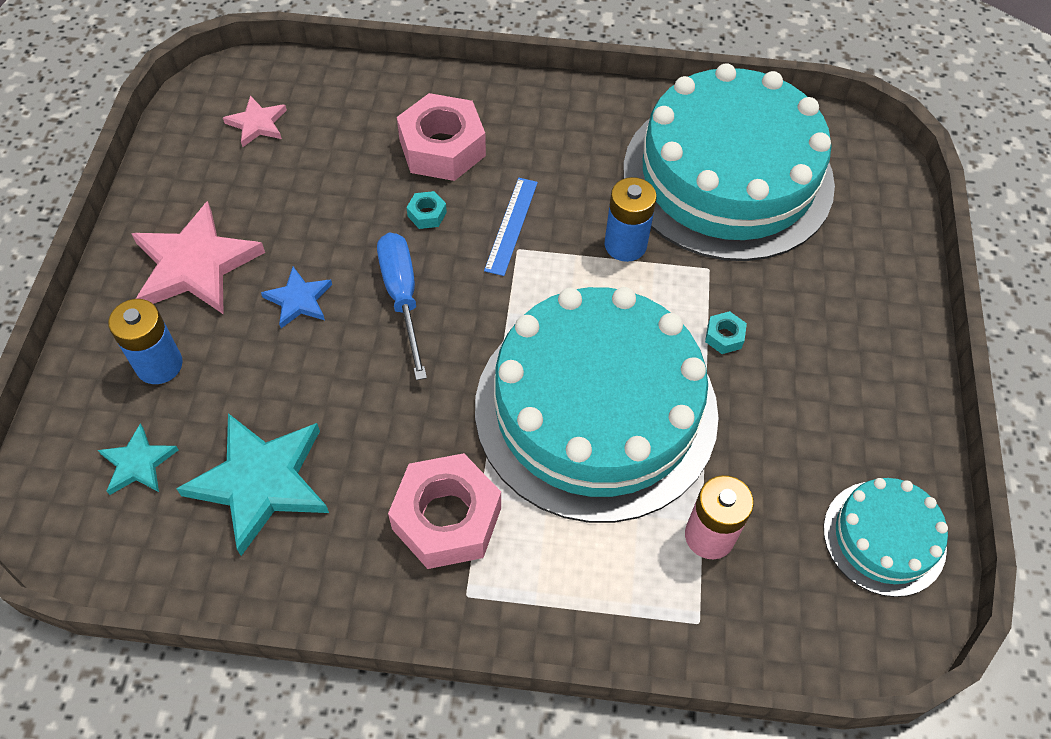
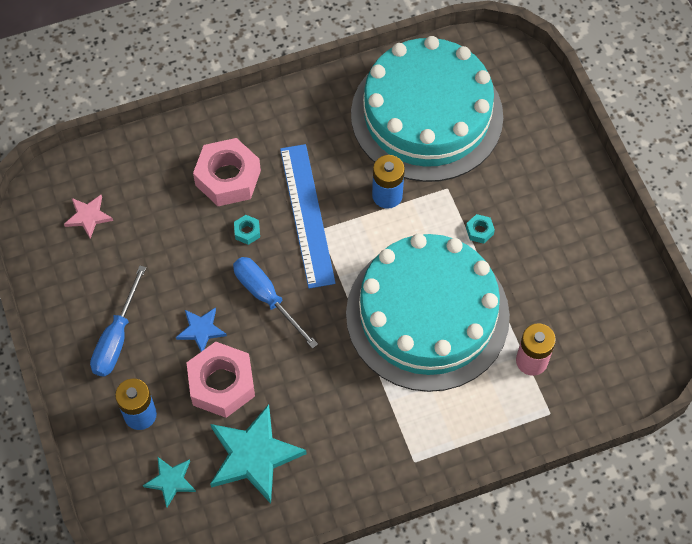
camera: 25 degrees left, 5 degrees up
(195, 265) = (116, 338): pink star -> blue screwdriver
(446, 518) = (377, 423): pink nut -> pink nut (221, 384)
(511, 225) = (307, 215): blue ruler -> blue ruler, size x1.80
(884, 537) = (627, 315): turquoise cake -> none

